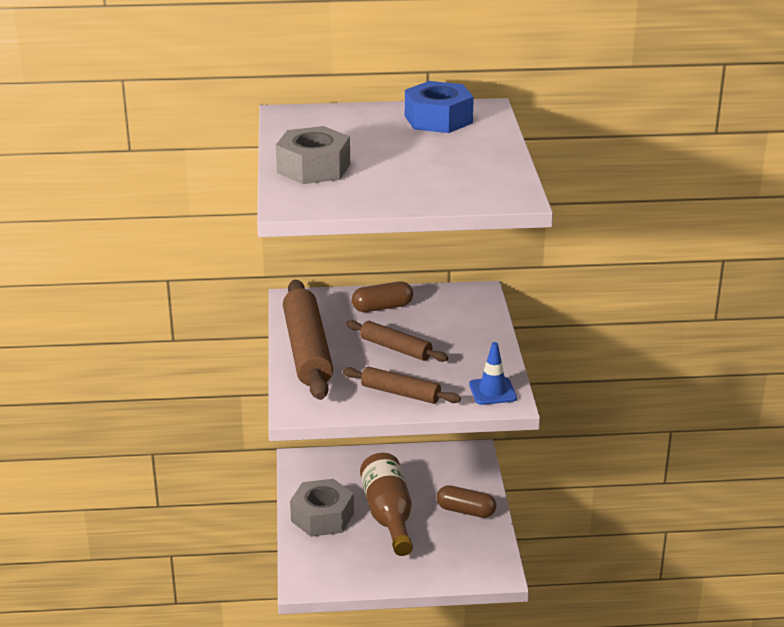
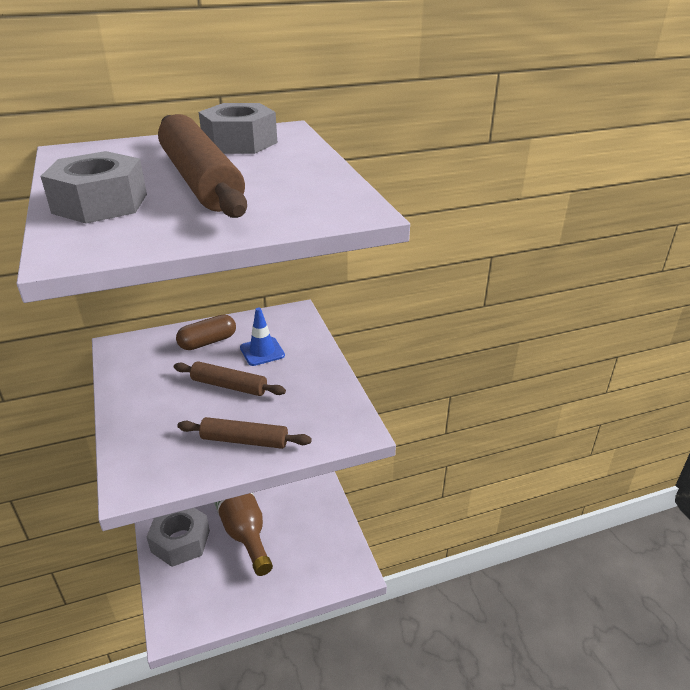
camera: 15 degrees left, 5 degrees up
(307, 350) = (136, 403): brown rolling pin -> brown rolling pin (200, 181)
(438, 119) = (240, 142): blue nut -> grey nut
(465, 511) = (309, 507): brown capsule -> none
(492, 391) = (339, 421): blue traffic cone -> blue traffic cone (262, 351)

